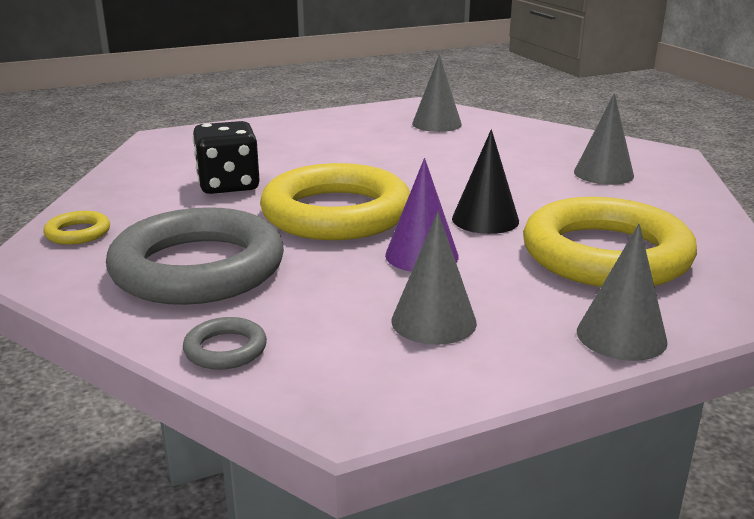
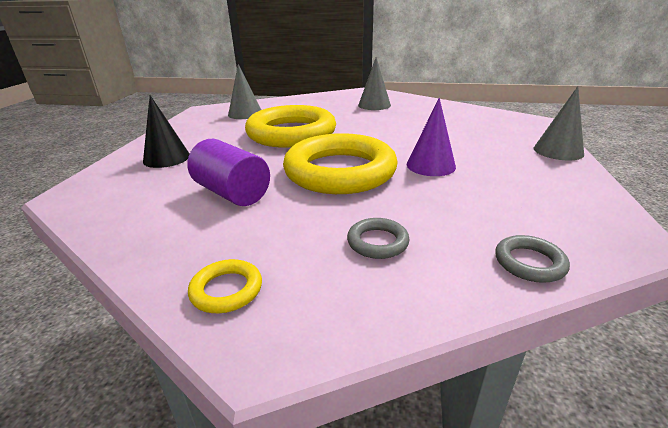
camera: 55 degrees left, 5 degrees up
(198, 268) = (377, 242): grey ring -> grey ring, size x0.40
(228, 185) = (232, 193): black dice -> purple cylinder
(433, 321) = (521, 185): grey cone -> none
(485, 219) = (399, 139): black cone -> black cone (166, 158)
(605, 255) = (468, 130): yellow ring -> yellow ring (291, 133)

